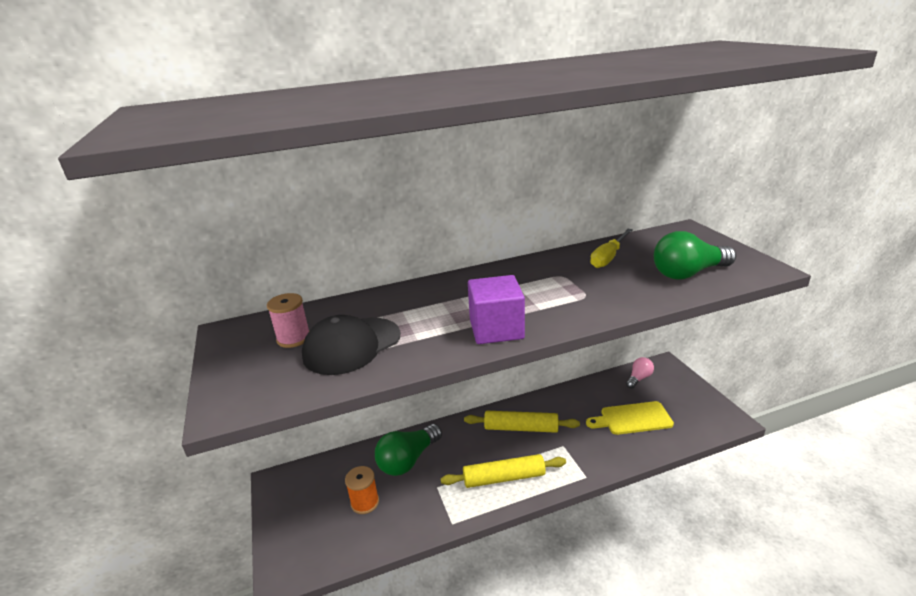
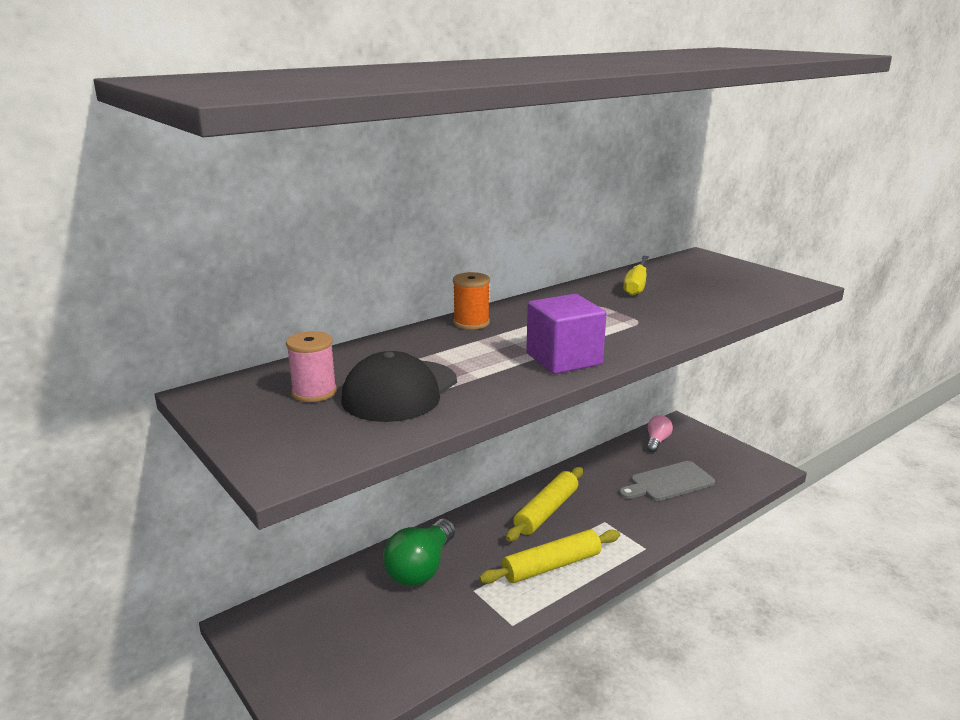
camera: 20 degrees left, 5 degrees down
(365, 502) = (387, 624): orange spool -> orange spool (471, 323)
(521, 428) = (546, 511): yellow rolling pin -> yellow rolling pin turned 45 degrees counterclockwise
(632, 418) = (669, 482): yellow cutting board -> grey cutting board
(688, 273) = (729, 294): green light bulb -> none

